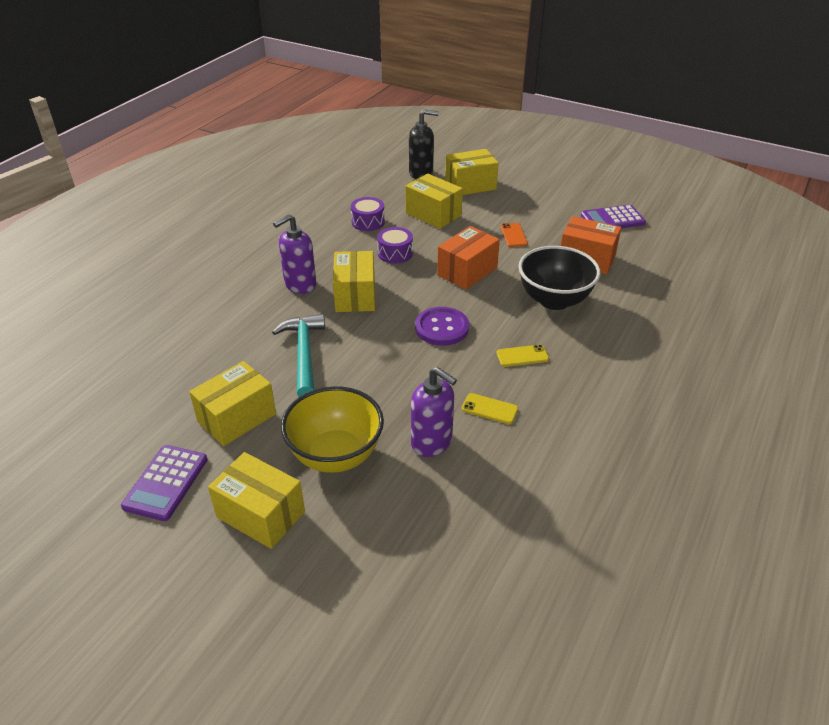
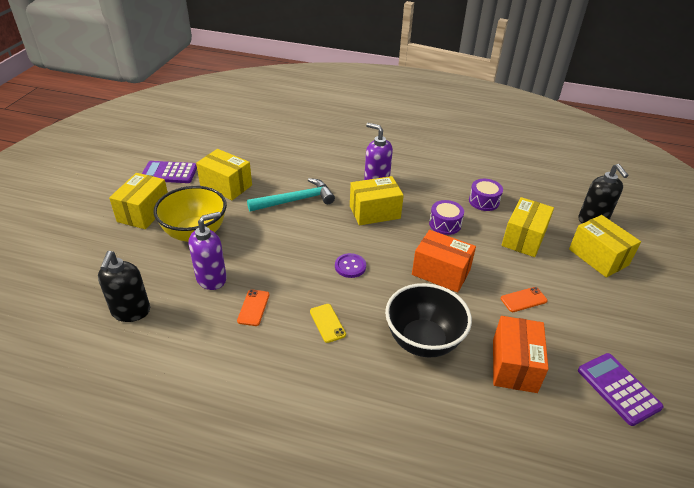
camera: 75 degrees right, 0 degrees up
(432, 442) = (211, 278): purple soap dispenser -> purple soap dispenser turned 150 degrees counterclockwise
(442, 328) = (350, 266): purple button -> purple button, size x0.66
(474, 523) = (131, 311): none -> black soap dispenser
(489, 409) = (253, 307): yellow phone -> orange phone

